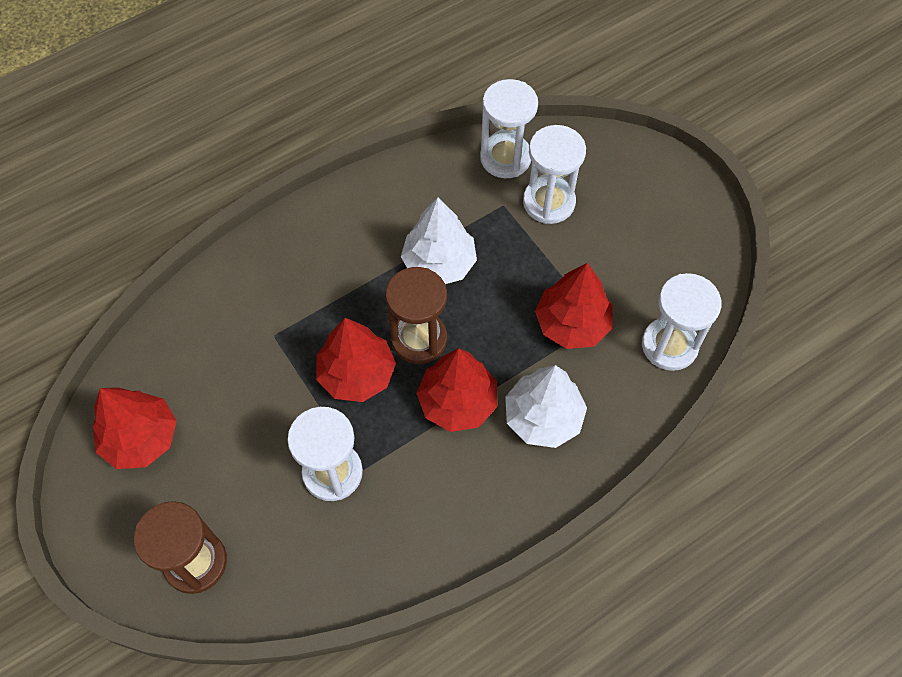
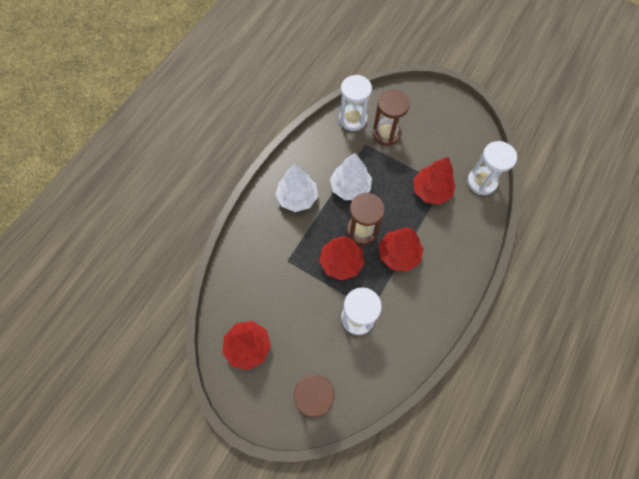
camera: 25 degrees left, 5 degrees up
(543, 417) = (443, 243): white tree -> white tree (297, 197)
(549, 202) = (386, 133): white hourglass -> brown hourglass

